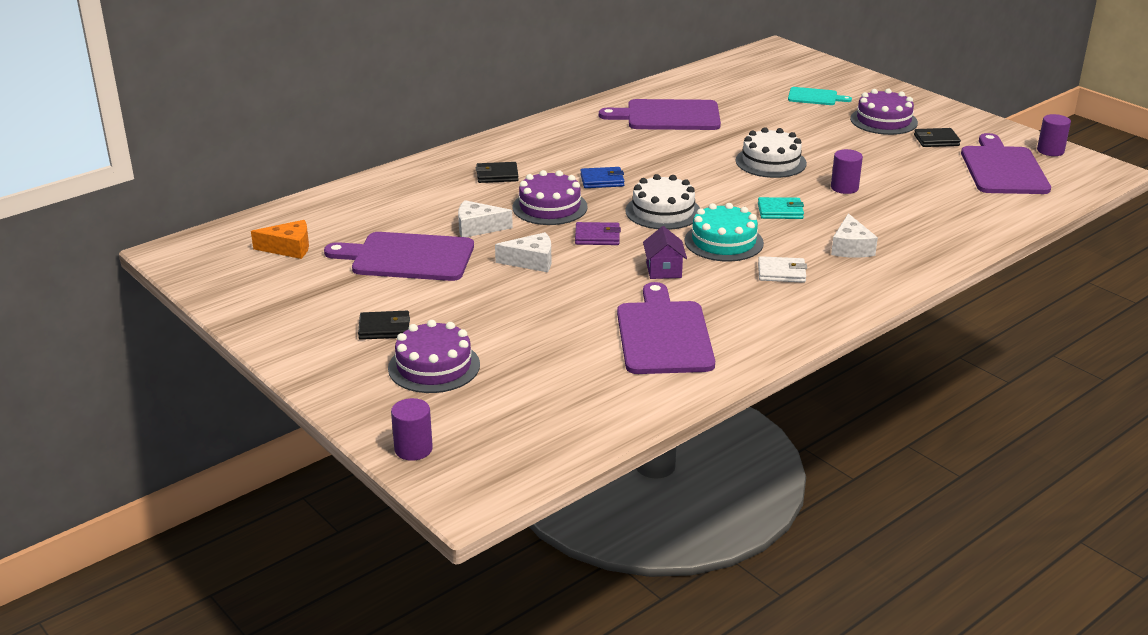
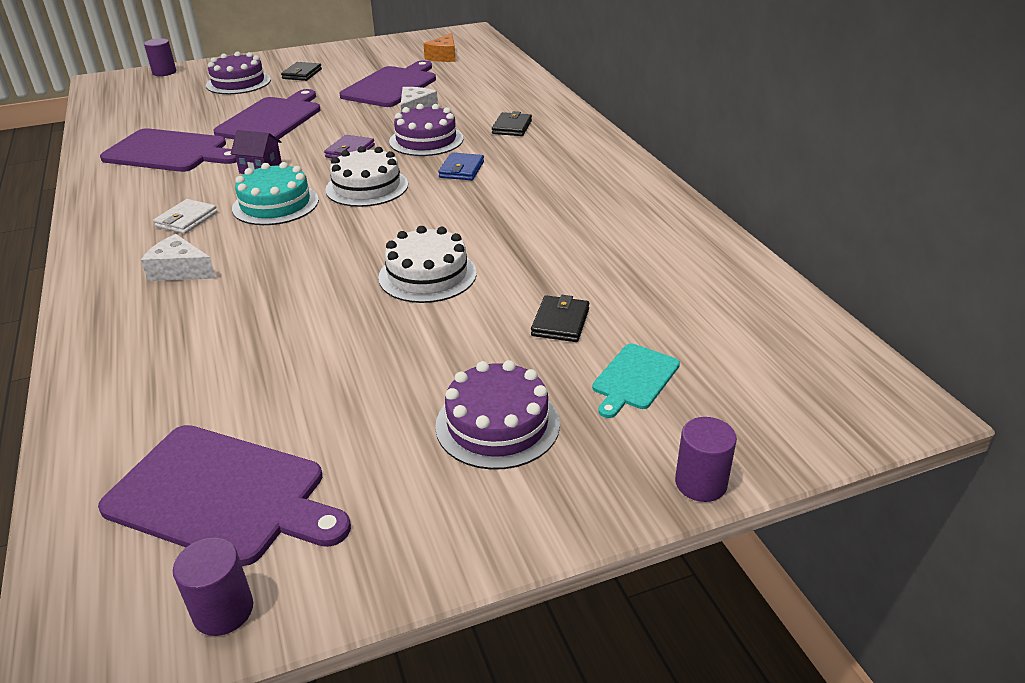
camera: 110 degrees right, 5 degrees up
(531, 261) = (337, 122): white cheese -> none
(668, 116) = (614, 235): purple cutting board -> purple cutting board (272, 119)
(780, 211) = (301, 249): turquoise wallet -> none
(844, 188) = (312, 309): purple cylinder -> purple cylinder (700, 483)
(936, 140) = (383, 458): black wallet -> black wallet (560, 322)

